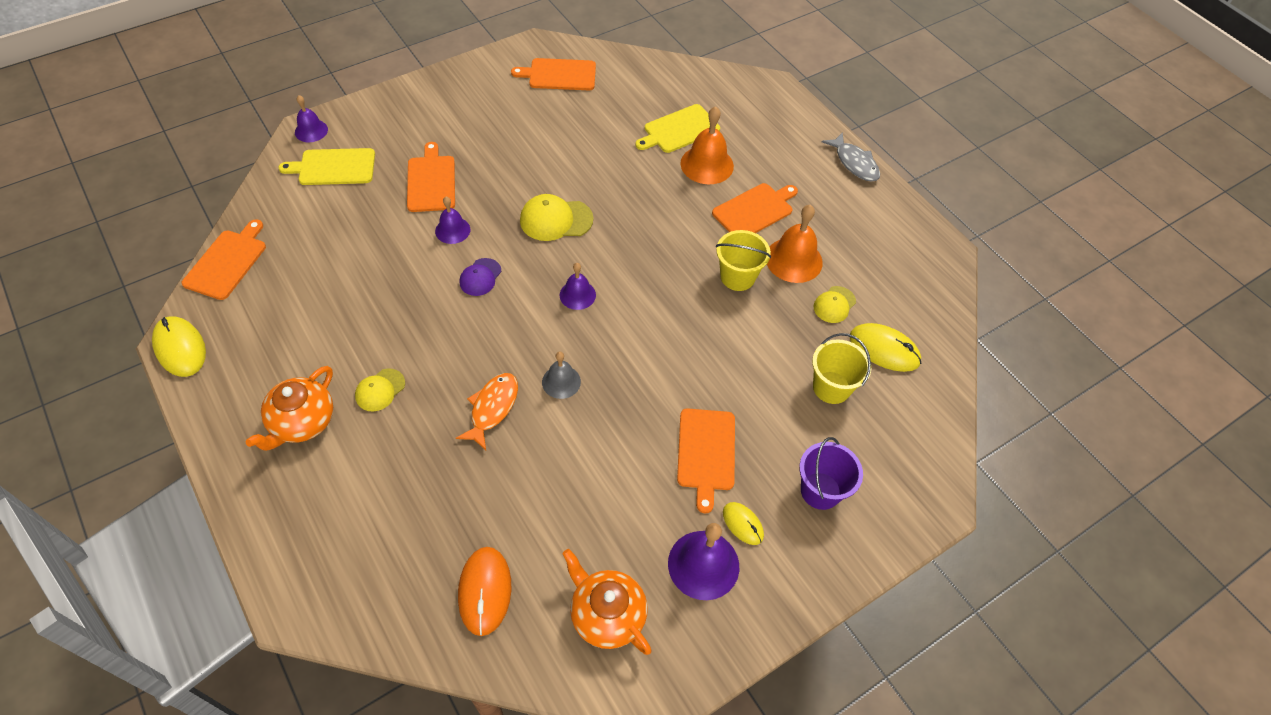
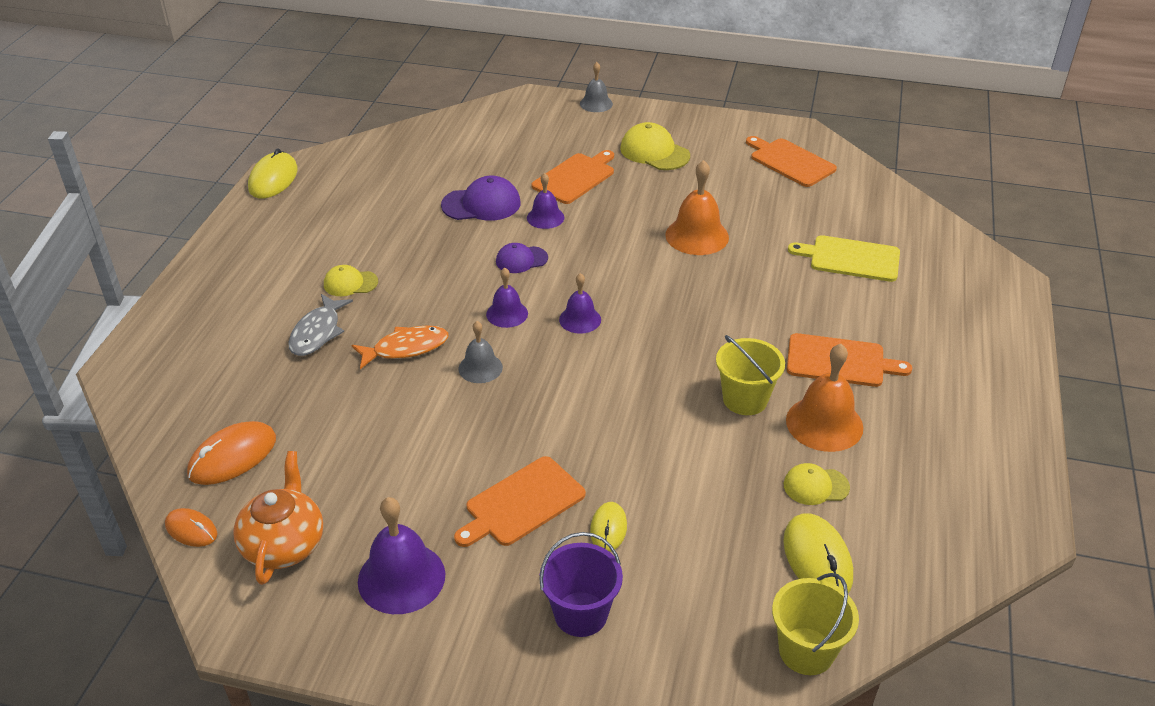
camera: 50 degrees right, 15 degrees down
(227, 262) = (368, 148): orange cutting board -> none
(302, 422) = (277, 268): orange teapot -> none
(311, 131) = (534, 100): purple bell -> purple bell (507, 314)
(334, 167) = (517, 131): yellow cutting board -> none
(364, 105) = (596, 103): none -> grey bell
(391, 251) = (481, 204): none -> purple cap
(532, 666) = (191, 529): none -> orange mouse
(556, 220) = (638, 258): yellow cap -> yellow cap (654, 152)
(707, 164) = (841, 299): orange bell -> orange bell (697, 236)
(743, 524) = (475, 578): yellow mouse -> yellow mouse (608, 528)
(831, 387) = (712, 546): yellow bucket -> yellow bucket (806, 651)
(854, 163) = (1017, 390): grey fish -> grey fish (317, 333)

